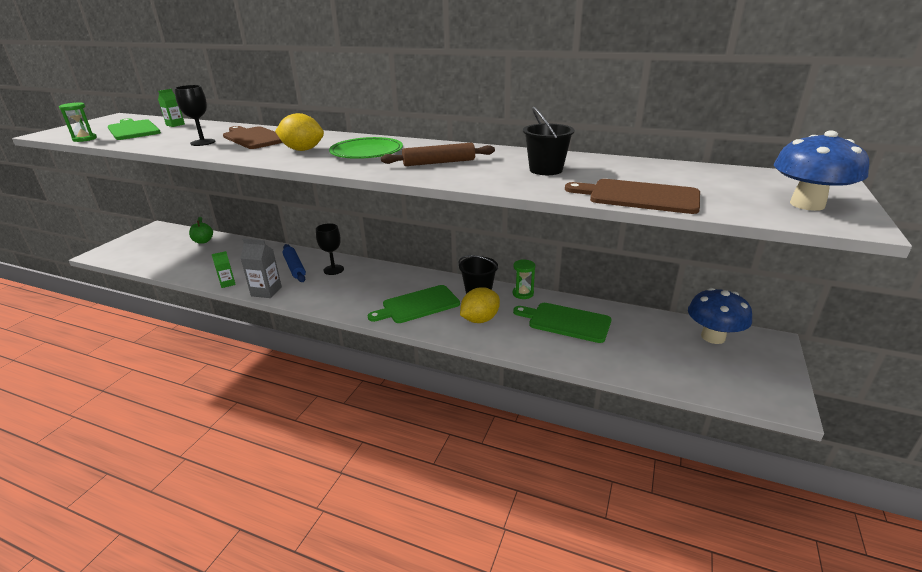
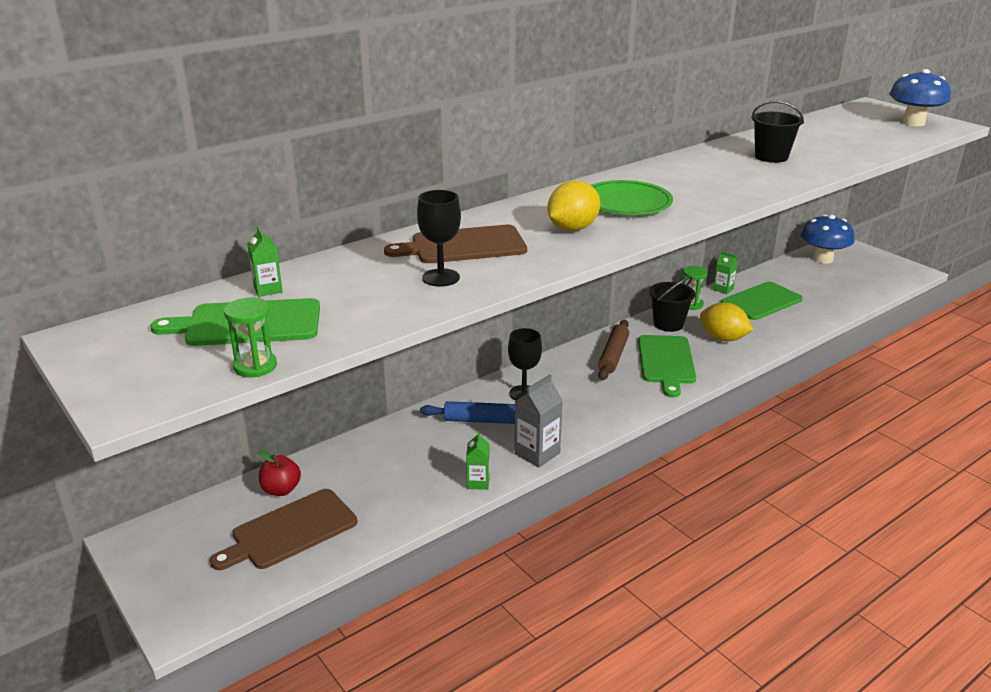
camera: 60 degrees left, 0 degrees up
(203, 241) = (281, 490): green apple -> red apple
(439, 162) = (705, 183): brown rolling pin -> brown rolling pin (613, 355)
(480, 319) = (723, 338): yellow lemon -> yellow lemon turned 45 degrees counterclockwise
(569, 301) = (723, 289): none -> green carton
(639, 196) = (865, 151): brown cutting board -> brown cutting board (290, 531)

